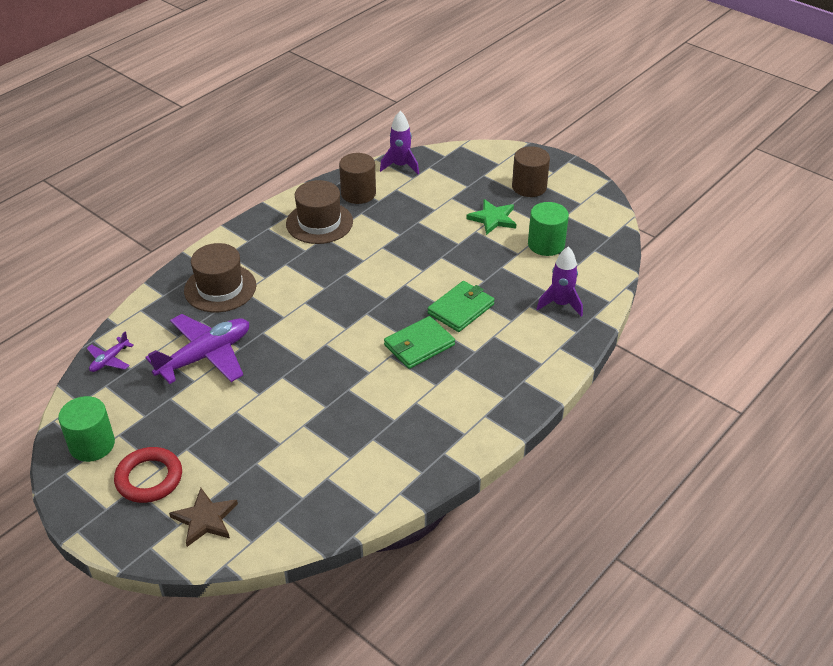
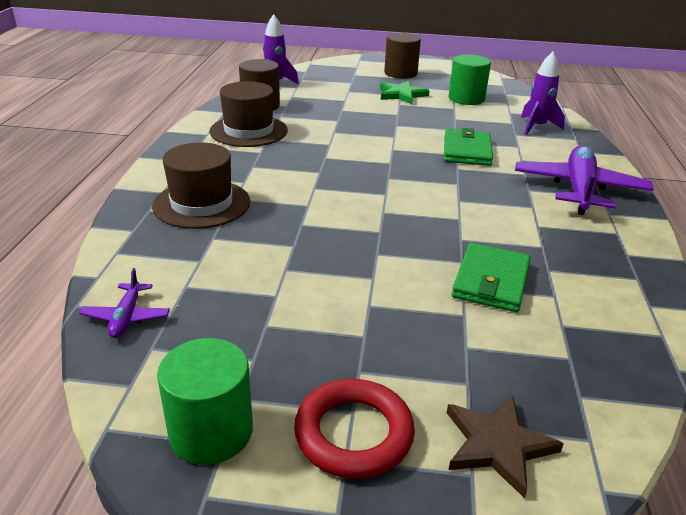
camera: 35 degrees left, 10 degrees down
(205, 356) = (260, 267): purple plane -> purple plane (579, 189)
(419, 345) = (472, 184): green wallet -> green wallet (491, 281)

